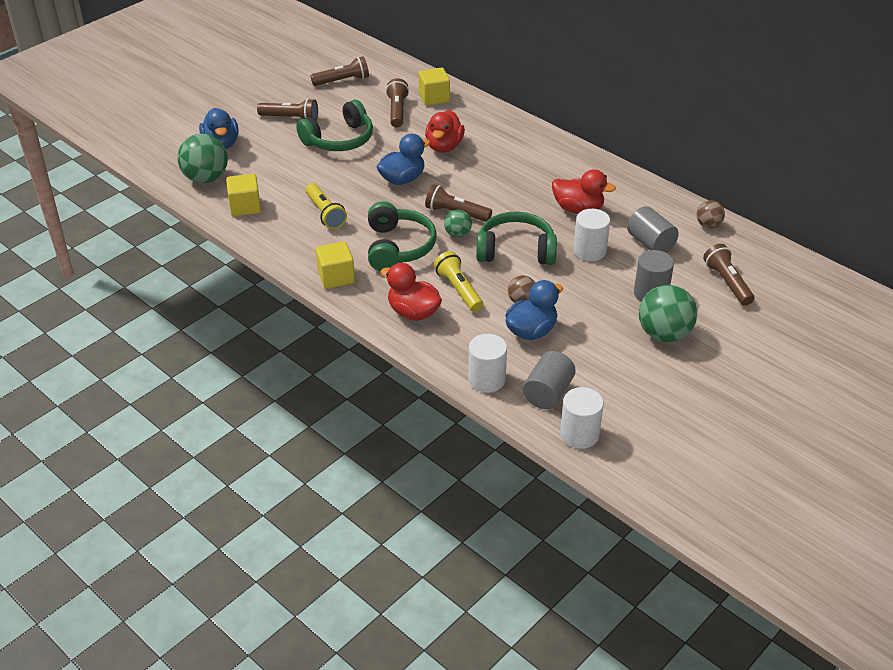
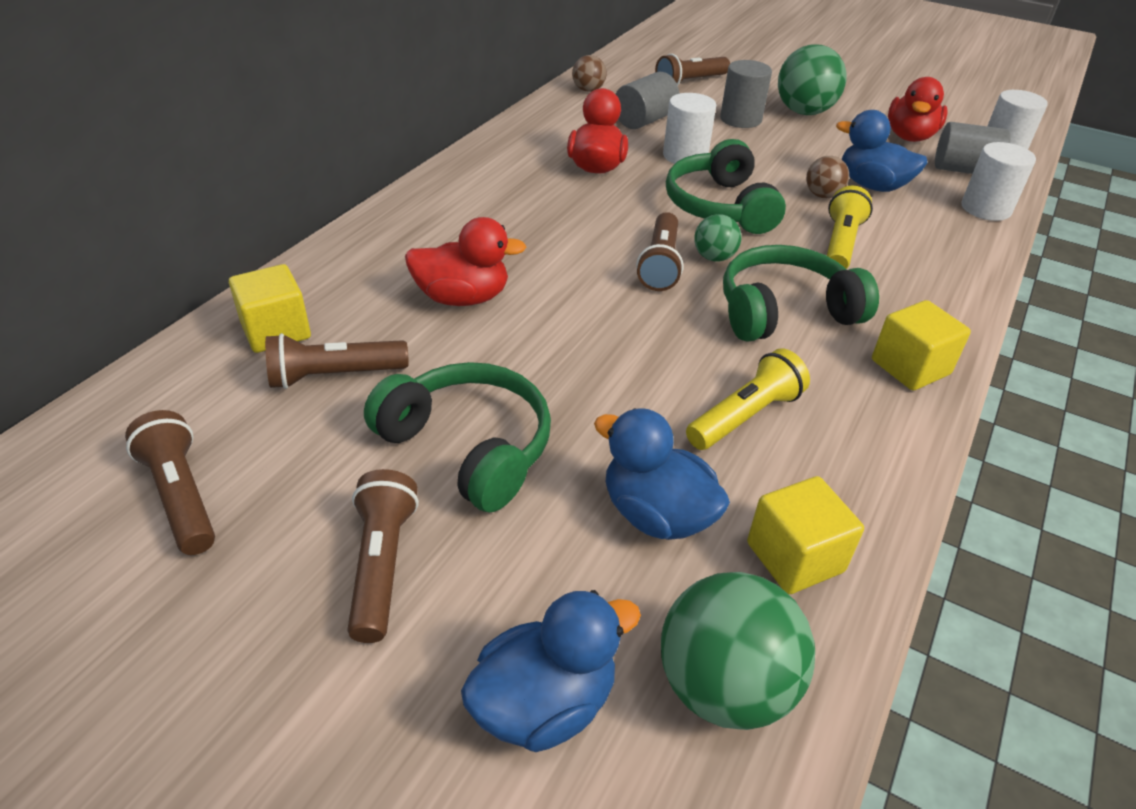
camera: 105 degrees left, 0 degrees up
(402, 179) = (587, 333): blue duck -> blue duck (656, 514)
(413, 312) = (921, 277): red duck -> red duck (909, 137)
(459, 290) = (840, 244): yellow flashlight -> yellow flashlight turned 150 degrees clockwise

